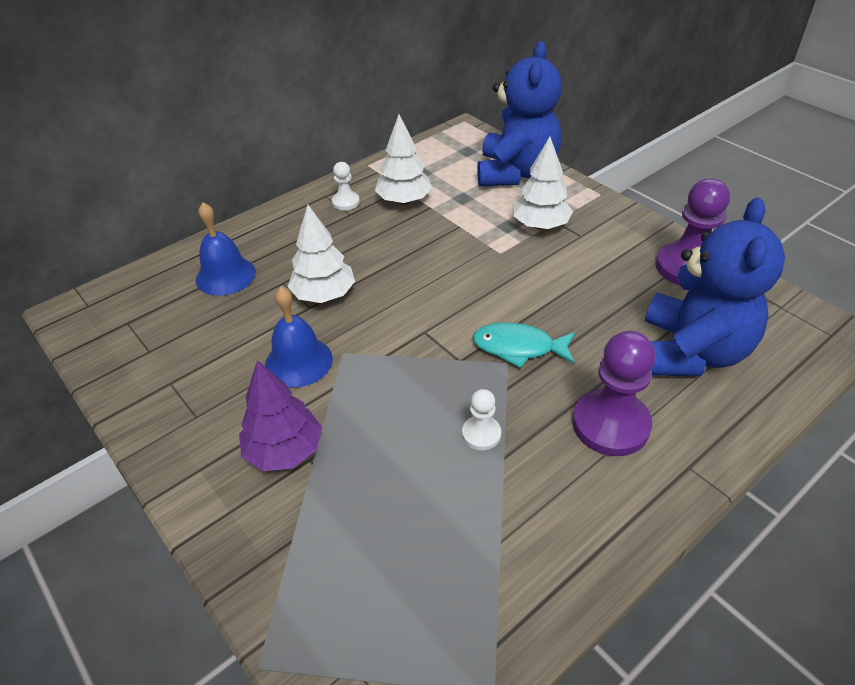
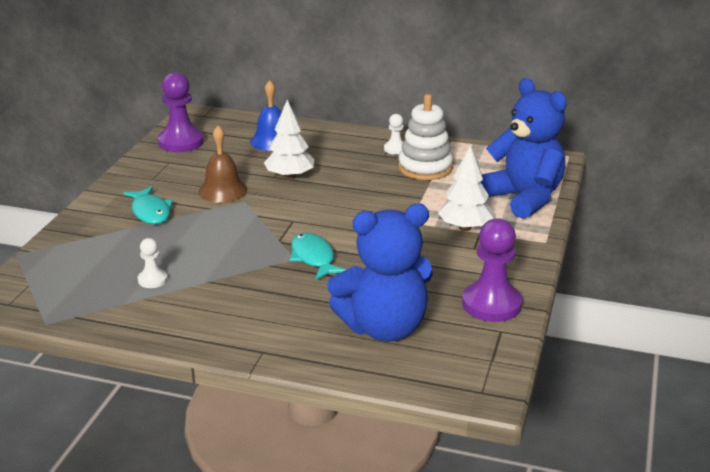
camera: 55 degrees right, 15 degrees down
(284, 451) = (150, 212): purple tree -> turquoise fish
(298, 361) = (222, 190): blue bell -> brown bell
(404, 201) = (425, 168): white tree -> white stacking toy
(481, 434) = (220, 268): white pawn -> white pawn (152, 280)
(516, 173) = (524, 198): blue teddy bear -> blue teddy bear turned 105 degrees counterclockwise
(610, 424) = (274, 312): purple pawn -> purple pawn (181, 142)

